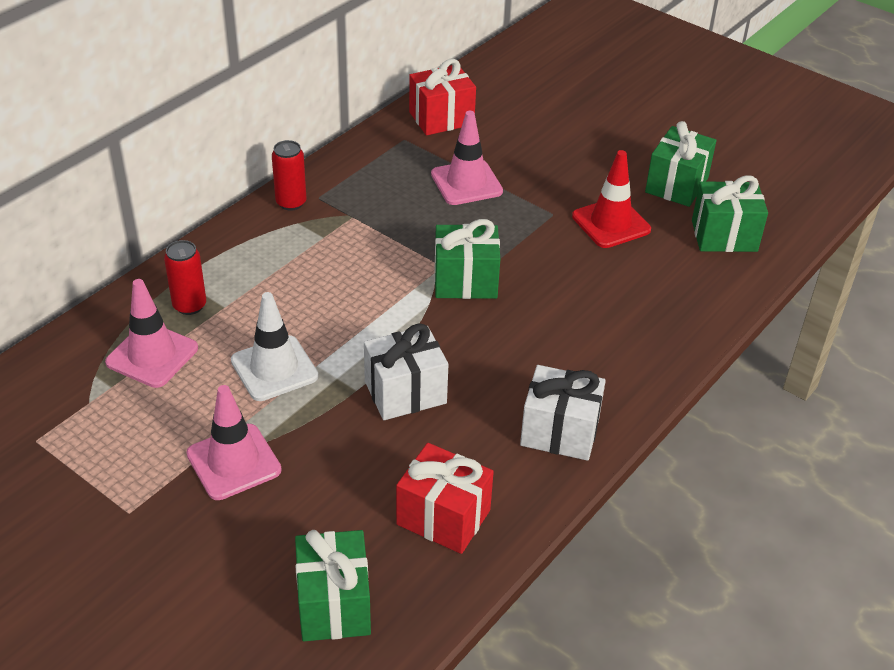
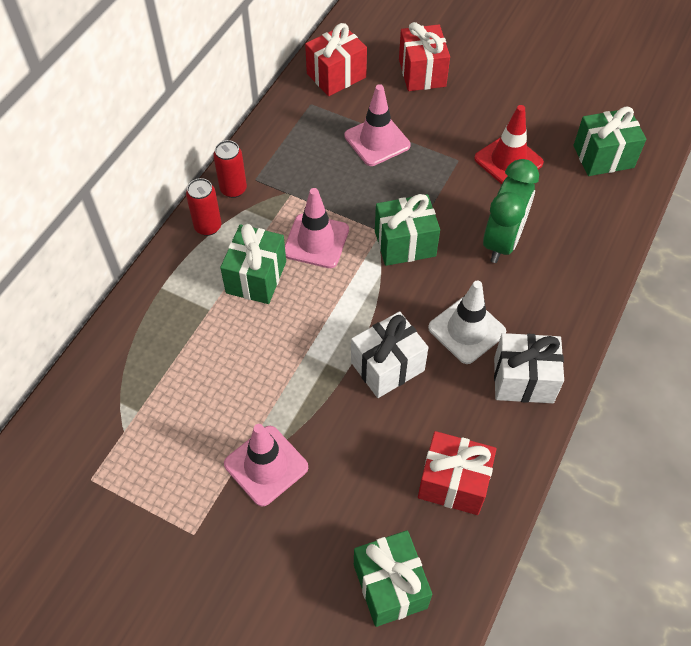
camera: 10 degrees left, 15 degrees up
(152, 355) = (163, 372): pink traffic cone -> pink traffic cone (316, 241)
(189, 305) = (179, 314): red can -> red can (208, 226)
(274, 368) = (271, 364): white traffic cone -> white traffic cone (466, 330)
(538, 129) = (422, 73): none -> red gift
(578, 296) = (502, 241): none -> green clock
(676, 185) = (551, 111): green gift -> green gift (256, 277)

